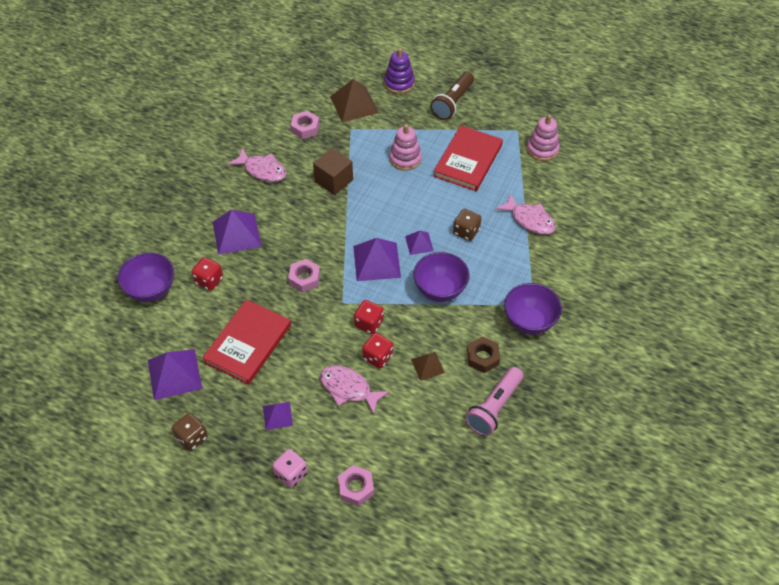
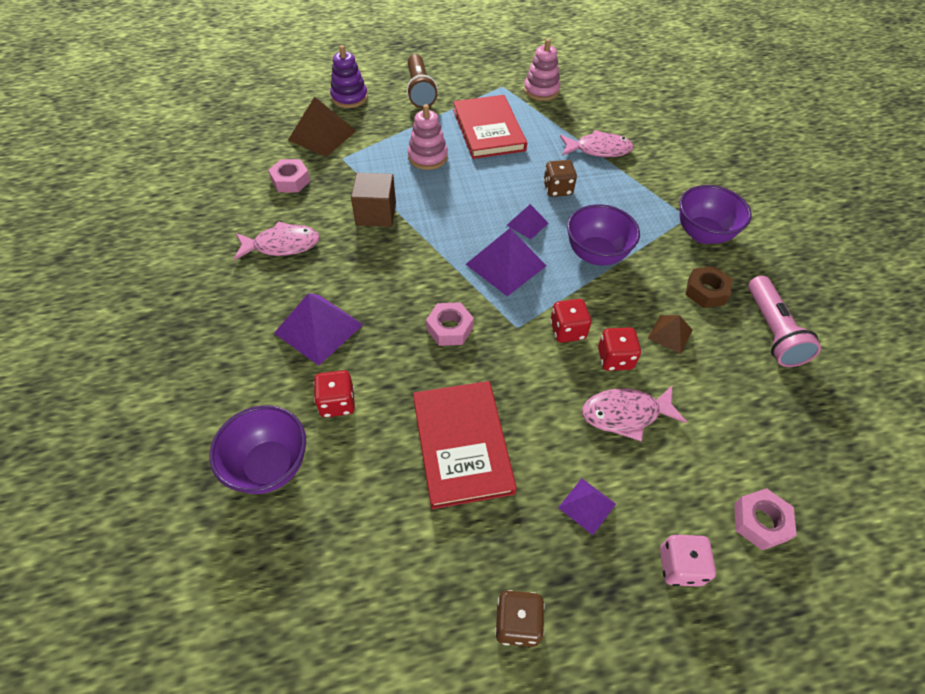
camera: 40 degrees left, 0 degrees up
(174, 374) = (407, 553): purple pyramid -> none

